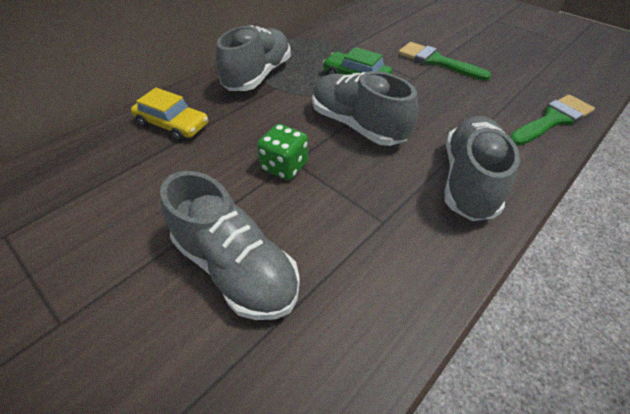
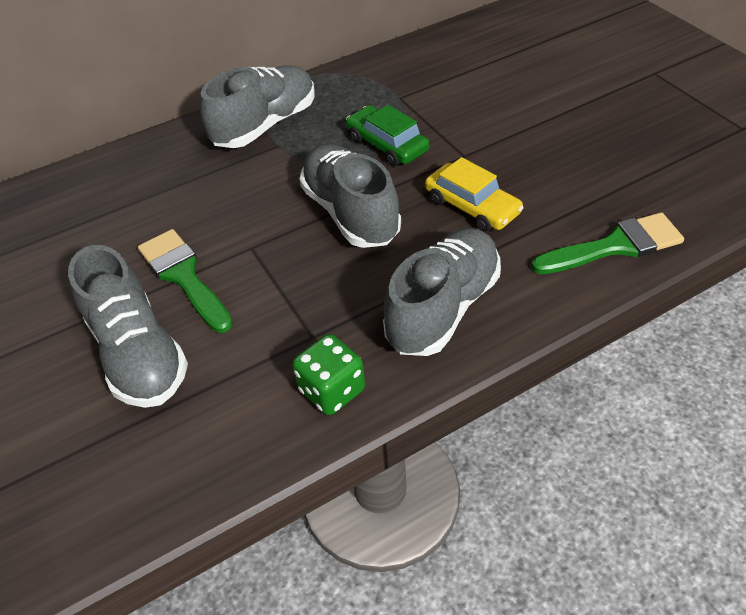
camera: 20 degrees right, 0 degrees up
(172, 124) = (140, 179): yellow car -> yellow car (472, 206)
(284, 167) = (238, 252): green dice -> green dice (332, 390)
(436, 61) = (513, 133): green brush -> green brush (184, 276)

